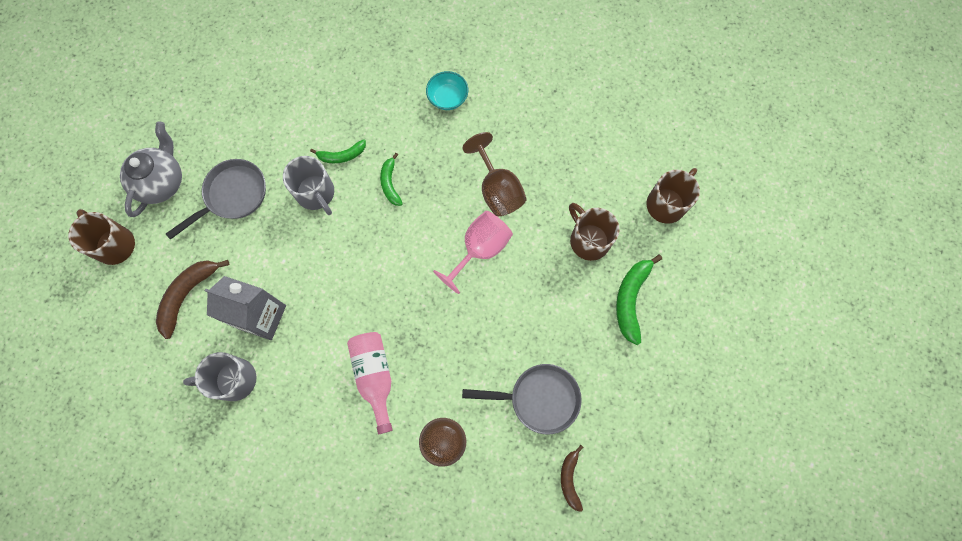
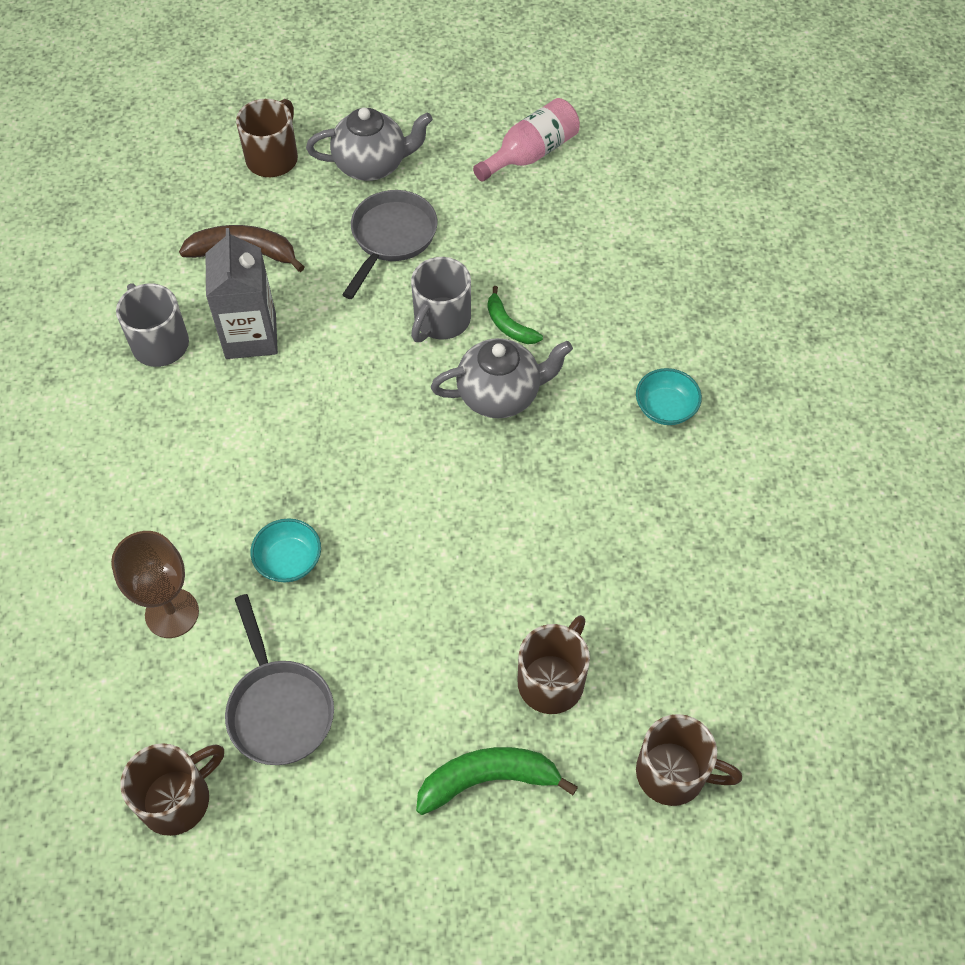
camera: 65 degrees right, 15 degrees down
(232, 196) = (391, 238): grey pan -> grey pan turned 90 degrees counterclockwise
(374, 376) = (226, 491): pink bottle -> pink bottle (531, 154)
(390, 183) = (500, 395): green banana -> grey teapot
(444, 356) = (289, 561): none -> turquoise bowl
(479, 250) = (462, 541): pink goblet -> none
(497, 189) = (564, 526): brown goblet -> none
(570, 479) = (178, 799): brown banana -> brown mug

